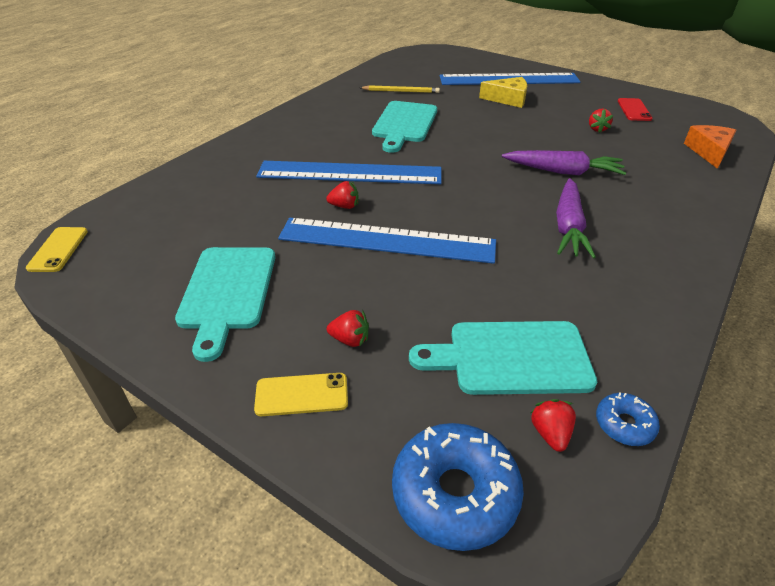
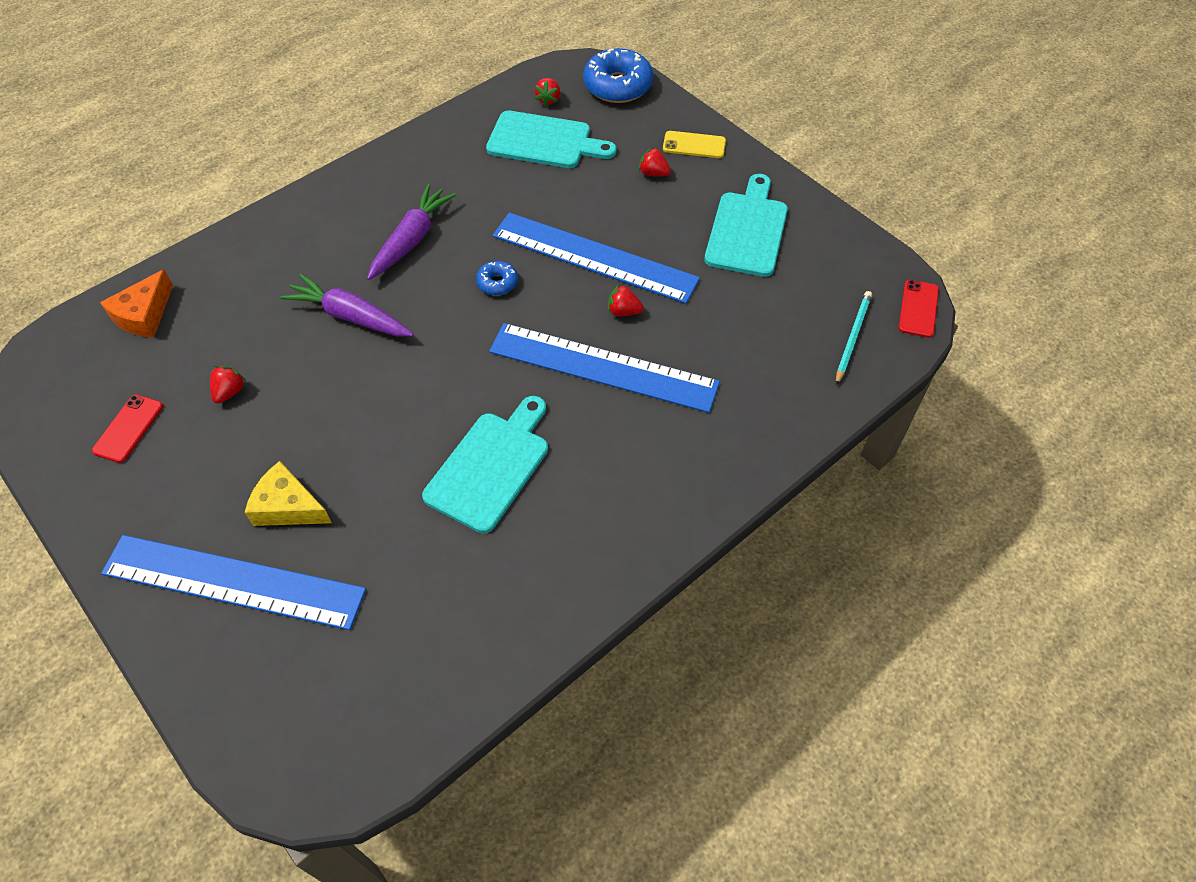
camera: 165 degrees left, 15 degrees up
(58, 249) = (918, 309): yellow phone -> red phone
(135, 219) = (852, 337): none -> turquoise pencil
(401, 91) = (450, 580): yellow pencil -> none
(624, 424) = (502, 96): blue donut -> blue donut (497, 283)

